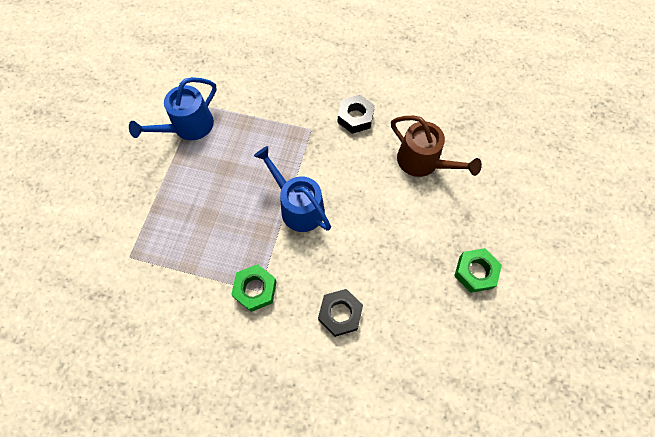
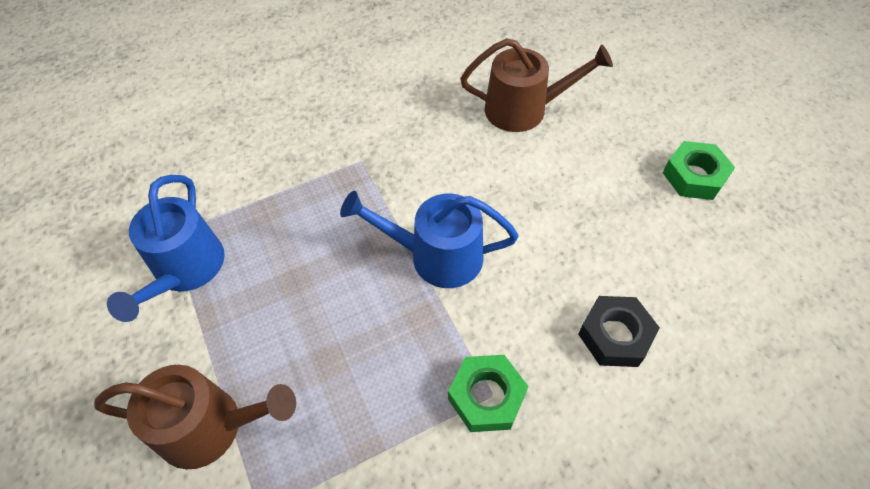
camera: 40 degrees left, 10 degrees down
(141, 206) = (210, 427): none -> brown watering can
(355, 117) = (401, 114): black nut -> none

